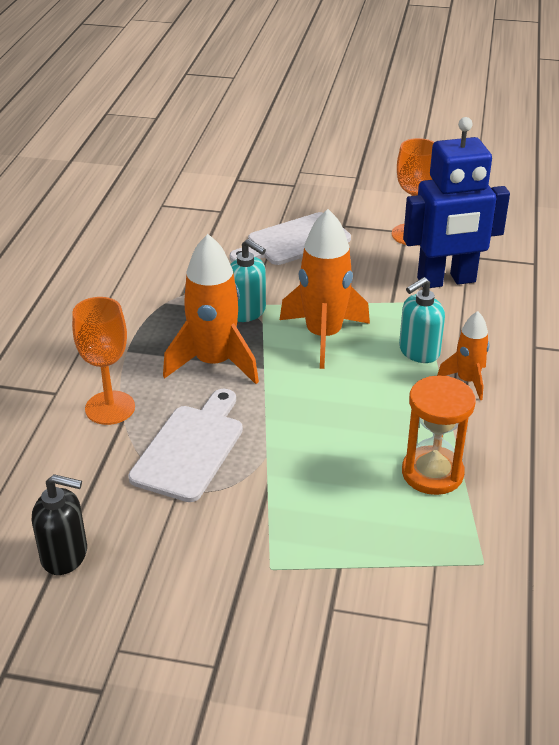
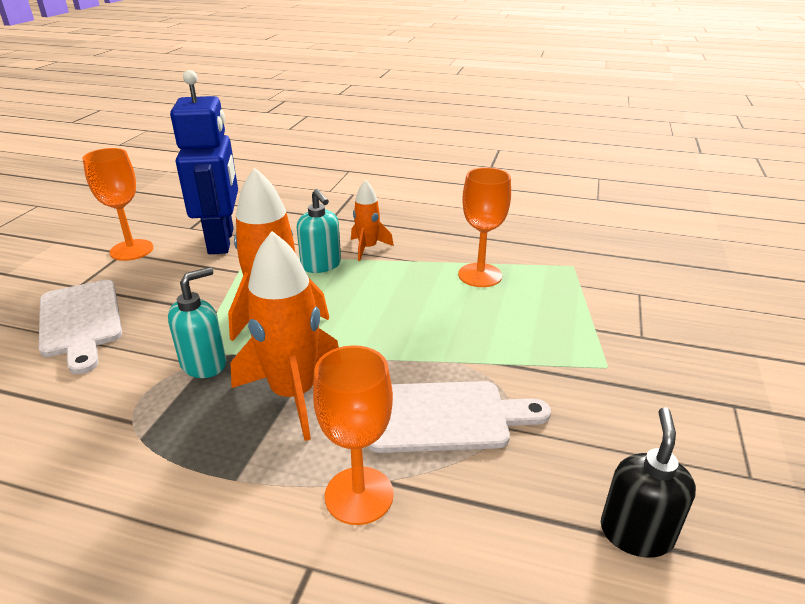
camera: 85 degrees left, 5 degrees down
(190, 448) = (444, 417): white cutting board -> white cutting board turned 150 degrees clockwise
(432, 473) = (480, 275): orange hourglass -> orange goblet

